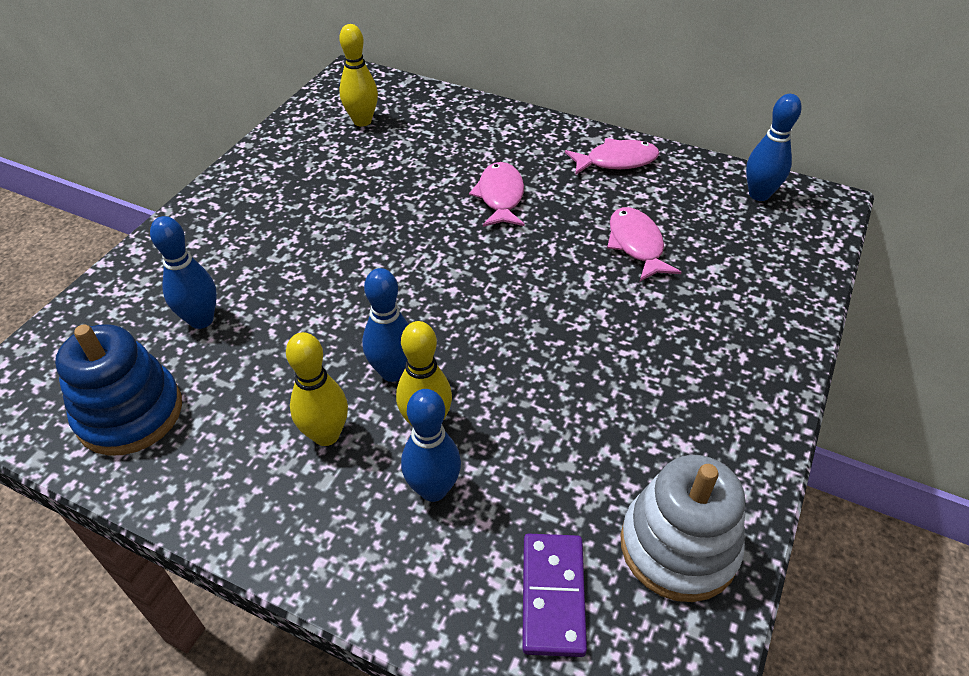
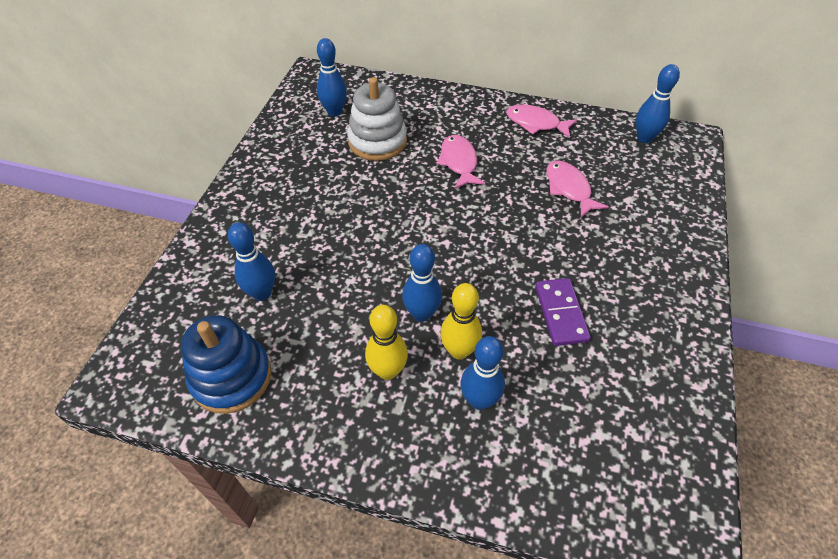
camera: 10 degrees left, 5 degrees up
(362, 121) = (334, 112): yellow bowling pin -> blue bowling pin
(552, 595) = (586, 465): purple domino -> purple domino (560, 313)
(616, 161) = (536, 123): pink fish -> pink fish turned 135 degrees counterclockwise
(678, 546) = (661, 414): white stacking toy -> white stacking toy (377, 141)

